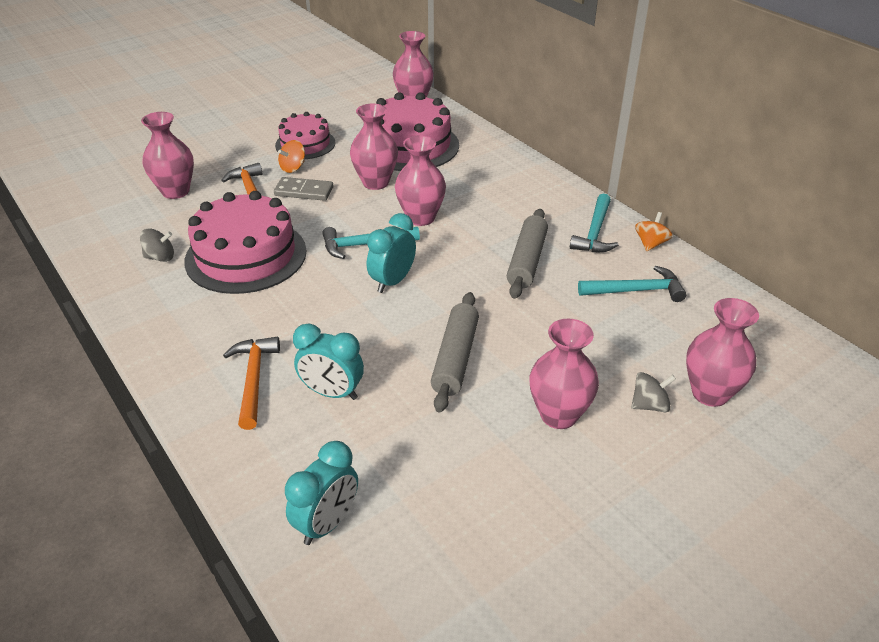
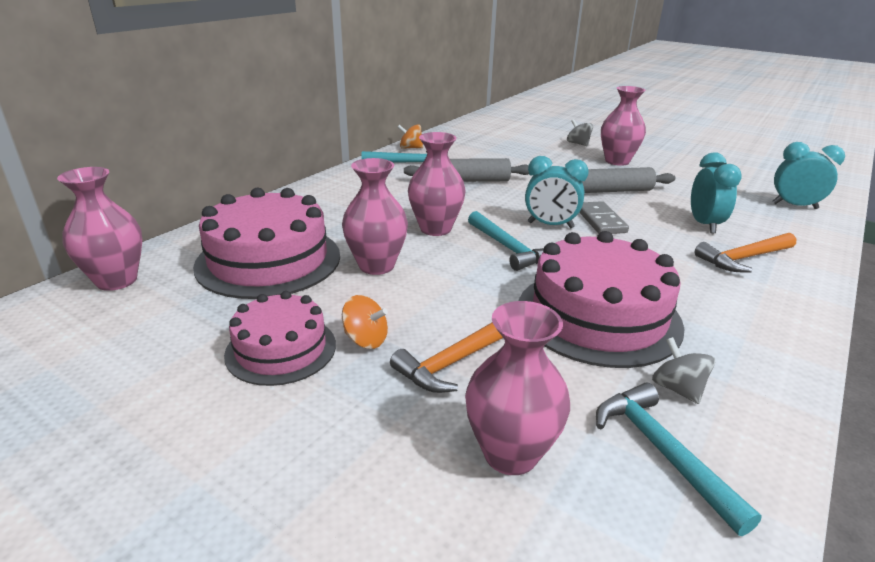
camera: 110 degrees left, 10 degrees down
(304, 191) = (427, 312): grey domino -> grey domino (601, 221)
(636, 290) = (473, 150): turquoise hammer -> turquoise hammer (662, 452)
(710, 393) = (550, 133): pink vase -> none

